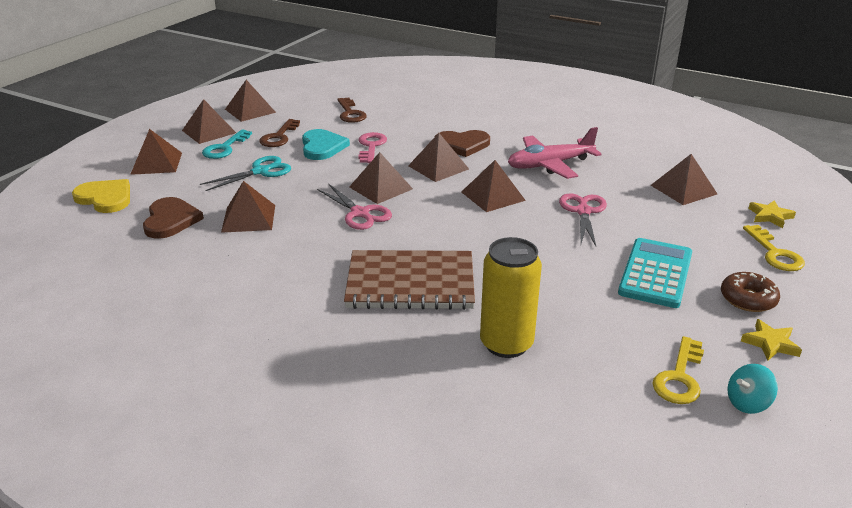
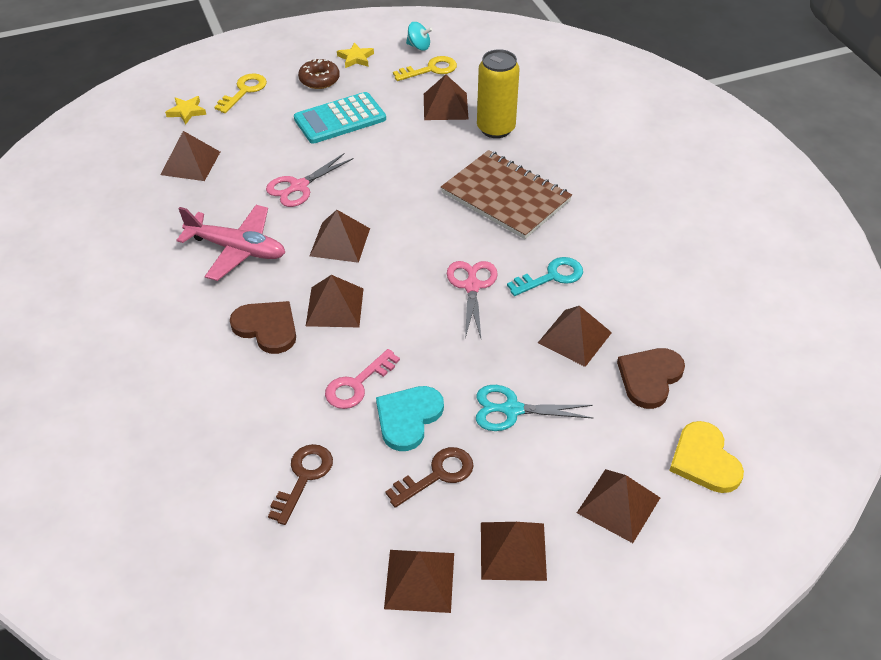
camera: 140 degrees left, 15 degrees up
(225, 148) = (518, 490): turquoise key -> turquoise key (551, 277)
(381, 188) = (419, 309): brown pyramid -> brown pyramid (445, 106)

